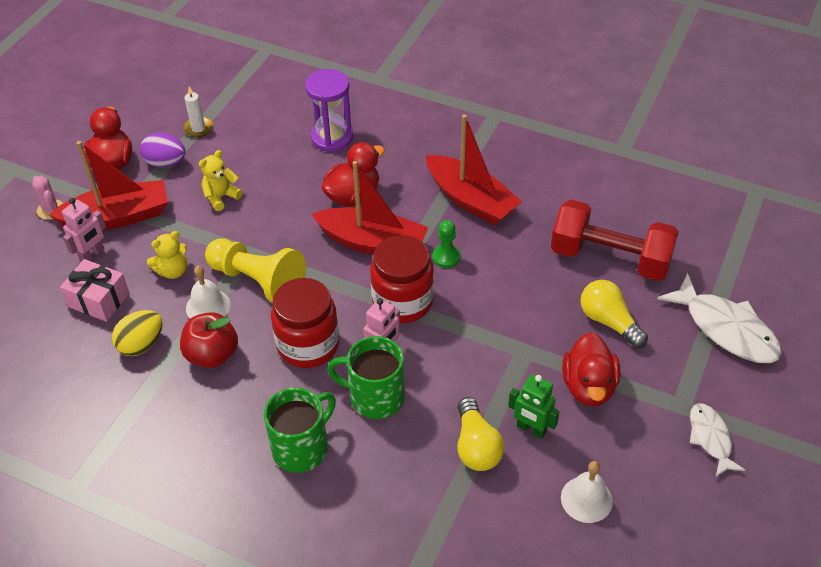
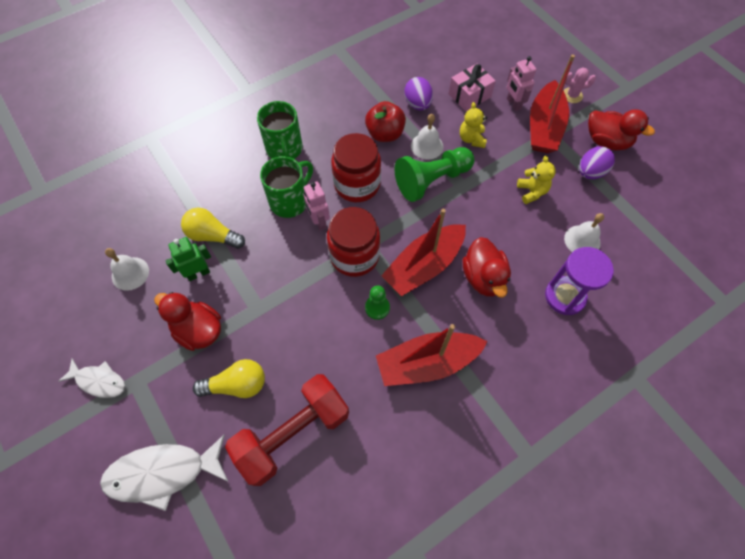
camera: 120 degrees right, 15 degrees up
(141, 344) = (417, 104): yellow egg -> purple egg
(198, 128) = (624, 207): white candle -> none
(258, 281) = (432, 180): yellow pawn -> green pawn
(260, 144) = (582, 240): none -> white bell

